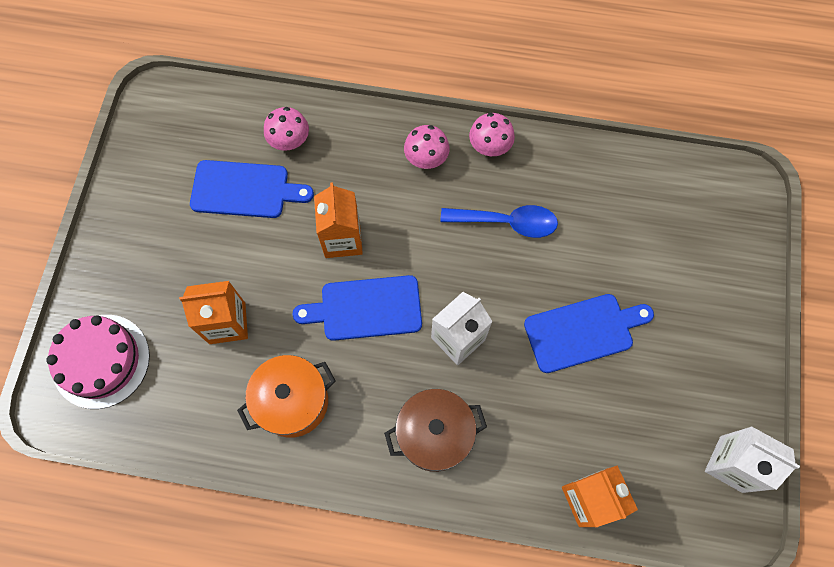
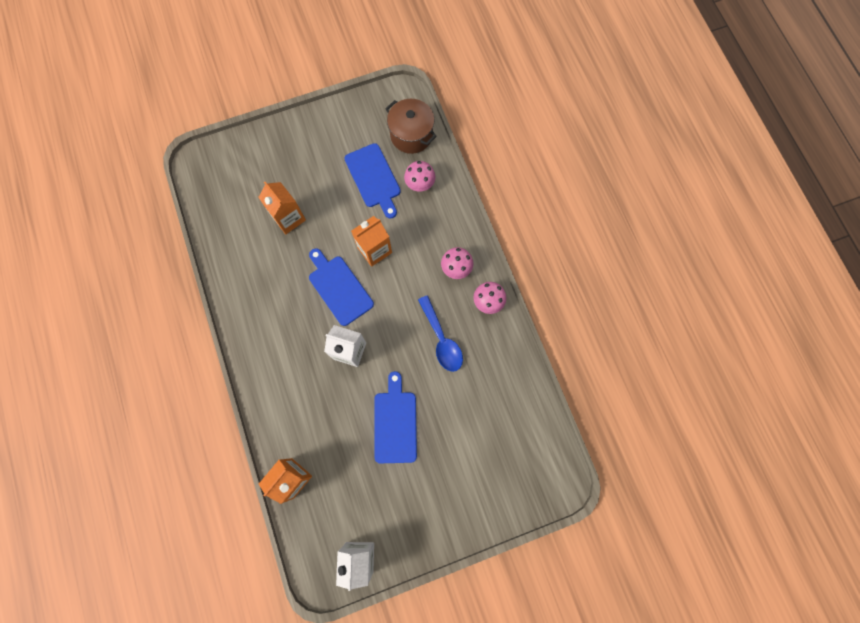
camera: 60 degrees right, 5 degrees up
(101, 361) = (232, 168): pink cake -> none
(293, 402) = (263, 280): orange pot -> none
(434, 434) = (284, 368): brown pot -> brown pot (411, 135)
(583, 332) = (395, 423): blue cutting board -> blue cutting board turned 135 degrees counterclockwise

